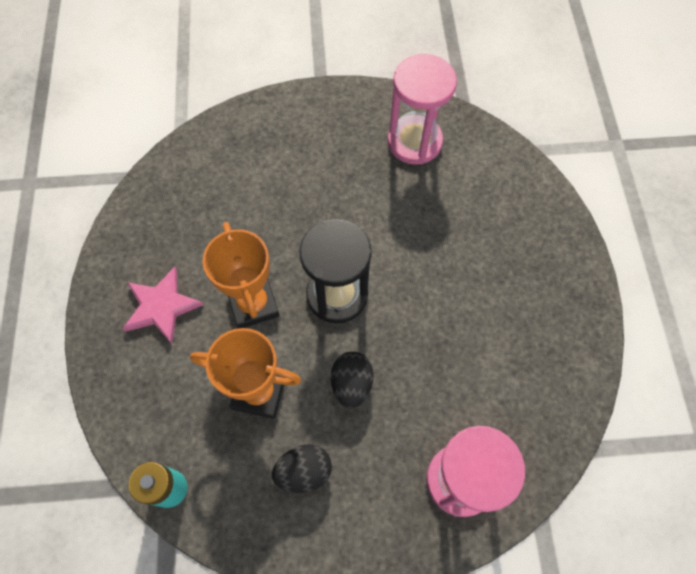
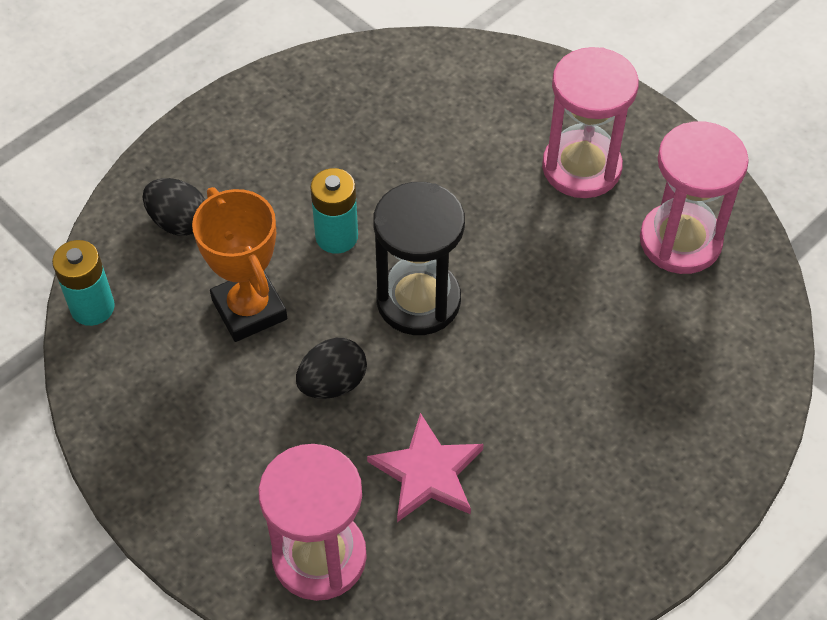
camera: 50 degrees right, 10 degrees down
(161, 306) = (261, 164): pink star -> pink star (427, 472)
(253, 304) = (336, 236): orange trophy -> turquoise battery
(304, 471) = (204, 406): black egg -> black egg (179, 222)
(326, 148) = (581, 167): none -> pink hourglass

